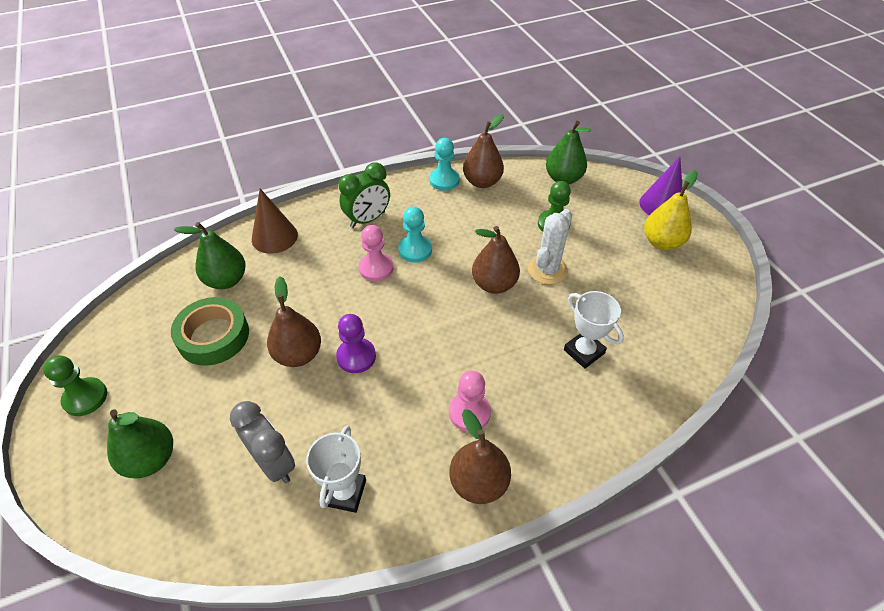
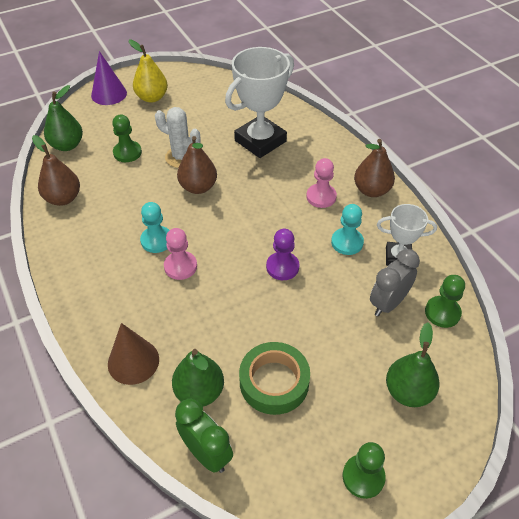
camera: 95 degrees left, 0 degrees up
(240, 529) = (442, 312): none -> green pawn
(298, 355) = (286, 308): brown pear -> none
(368, 219) = (111, 281): green clock -> green clock (206, 453)
(444, 180) = (56, 226): turquoise pawn -> turquoise pawn (347, 242)
(584, 351) = (260, 141): white trophy -> white trophy, size x1.79

